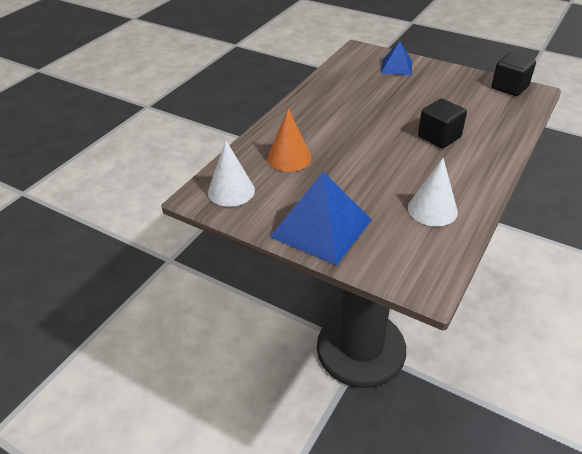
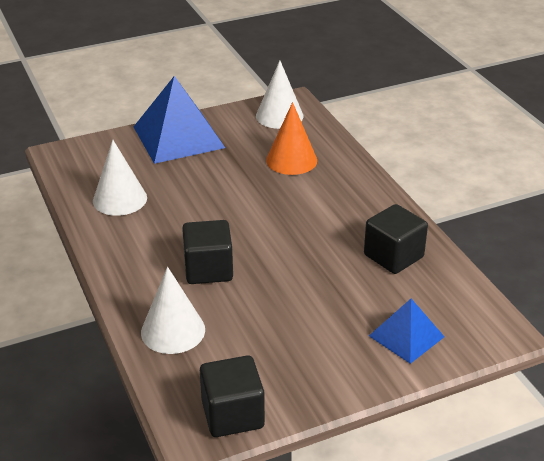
camera: 125 degrees right, 5 degrees down
(343, 88) = (393, 256): none -> black cube
(496, 125) = (173, 331): none -> white cone

